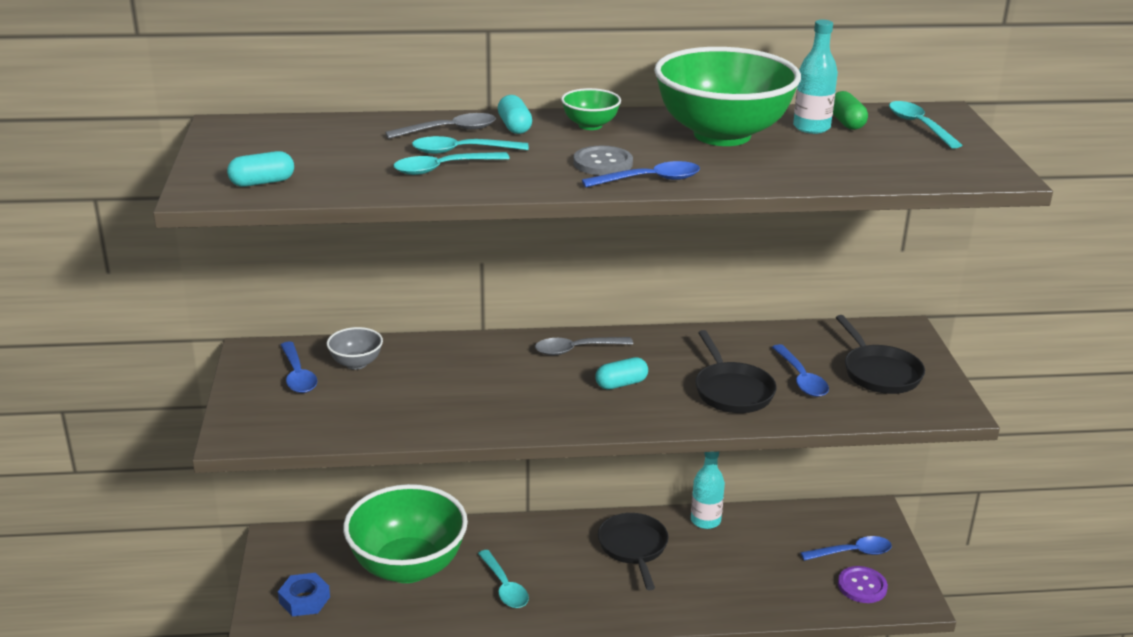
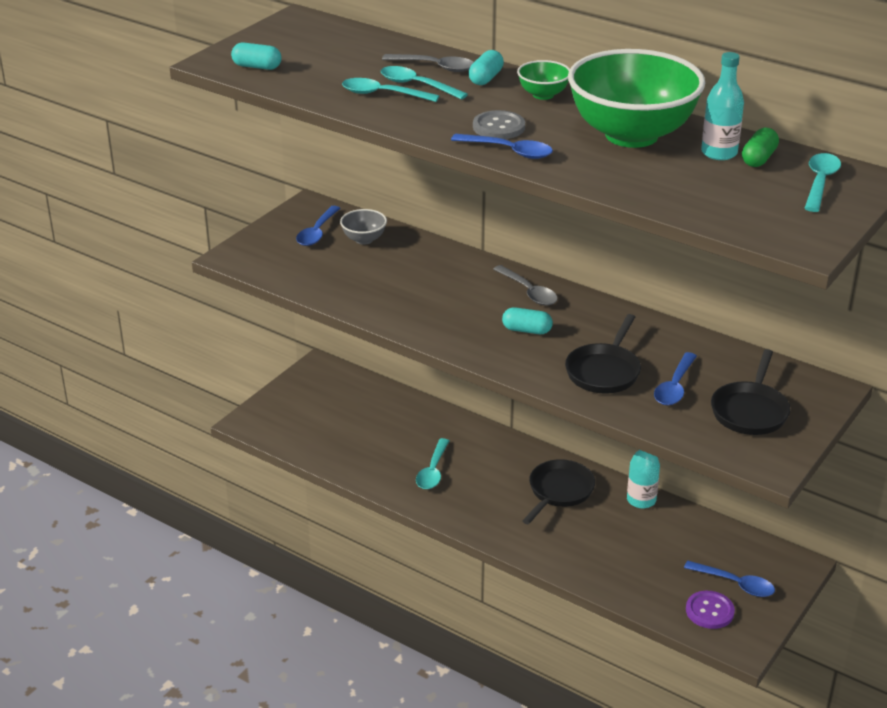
camera: 40 degrees right, 5 degrees up
(304, 599) = (295, 413): blue nut -> none
(408, 567) = (383, 425): green bowl -> none
(576, 350) = (529, 292): grey spoon -> grey spoon turned 150 degrees counterclockwise

